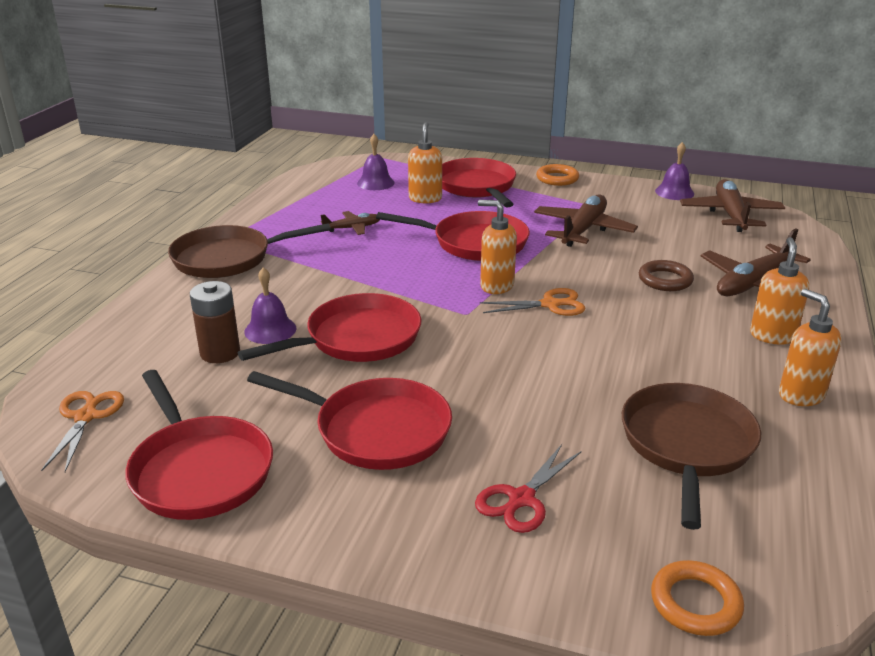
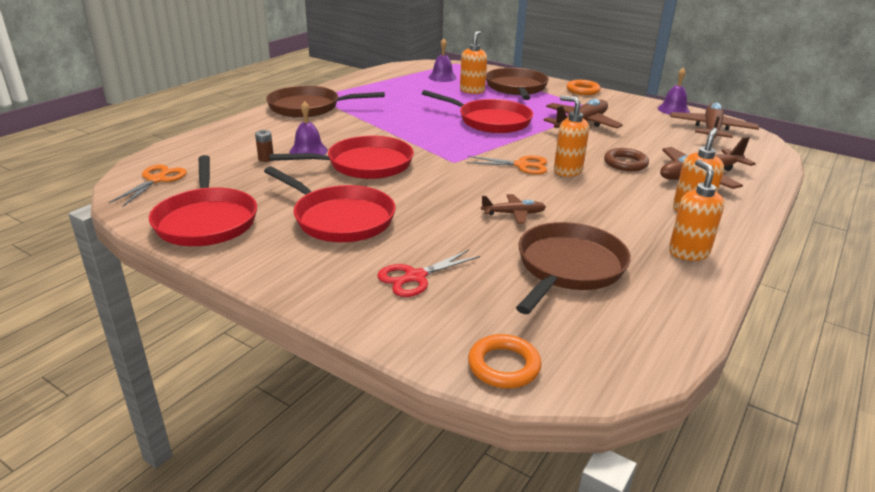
camera: 15 degrees right, 0 degrees up
(220, 353) = (266, 159): brown battery -> brown battery, size x0.54
(352, 228) = (406, 101): brown plane -> brown plane (513, 214)
(477, 187) = (516, 88): red pan -> brown pan
(496, 286) = (488, 148): orange soap dispenser -> orange soap dispenser (567, 171)

